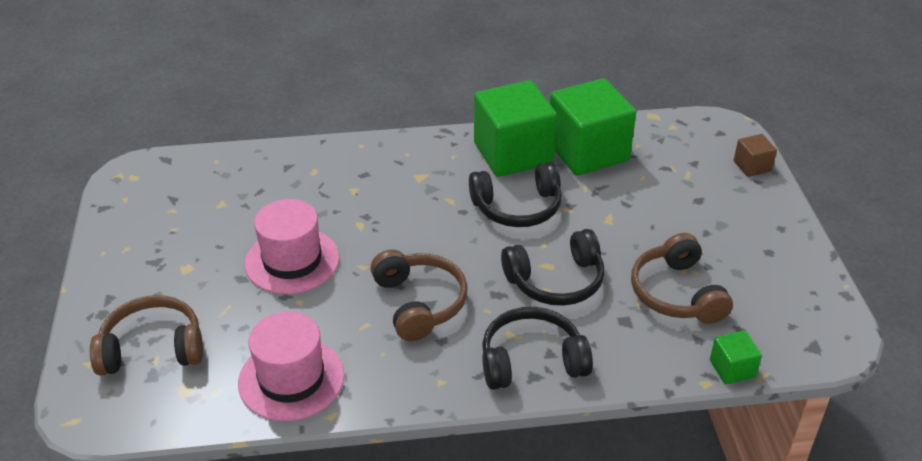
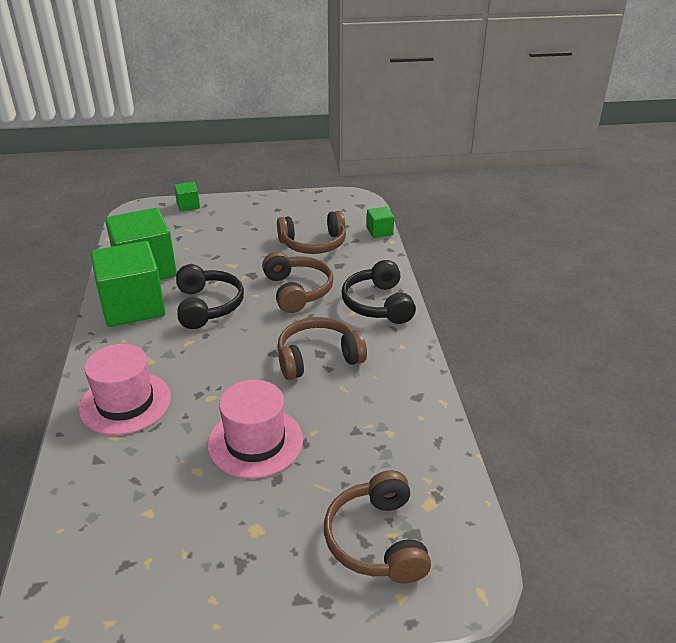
camera: 90 degrees left, 5 degrees down
(291, 379) = (407, 429): pink hat -> pink hat (125, 403)
(556, 281) = (297, 291): black headphones -> brown headphones
(752, 166) = (188, 205): brown cube -> green cube

